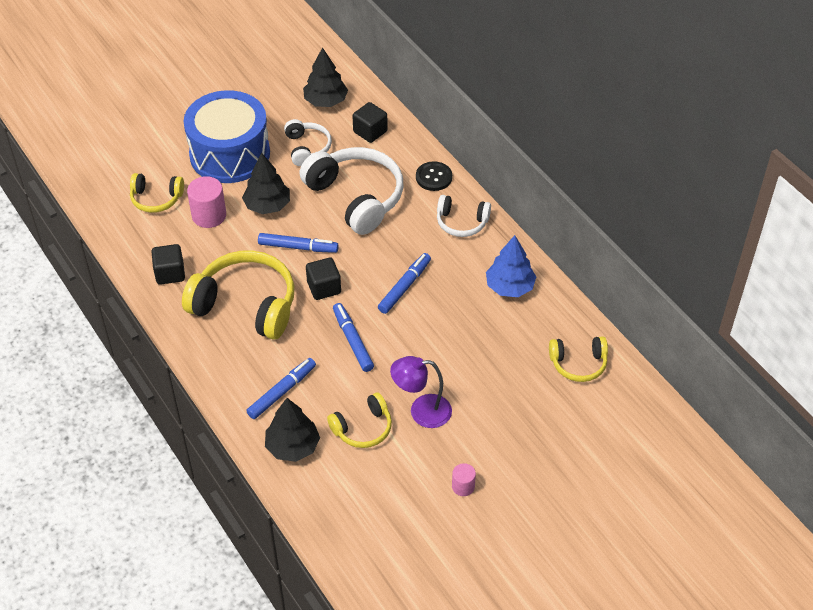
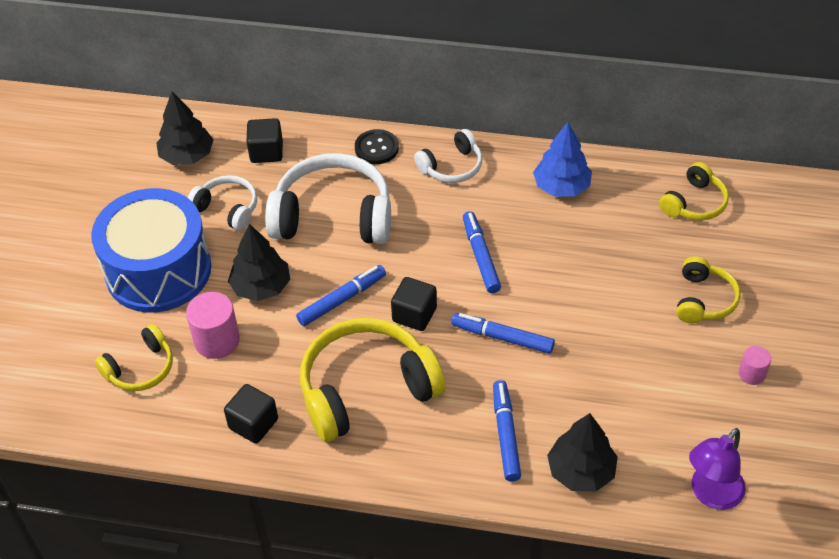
camera: 45 degrees left, 0 degrees up
(363, 428) = (614, 401): yellow headphones -> yellow headphones (703, 299)
(421, 411) = (638, 344): purple lamp -> purple lamp (711, 494)

